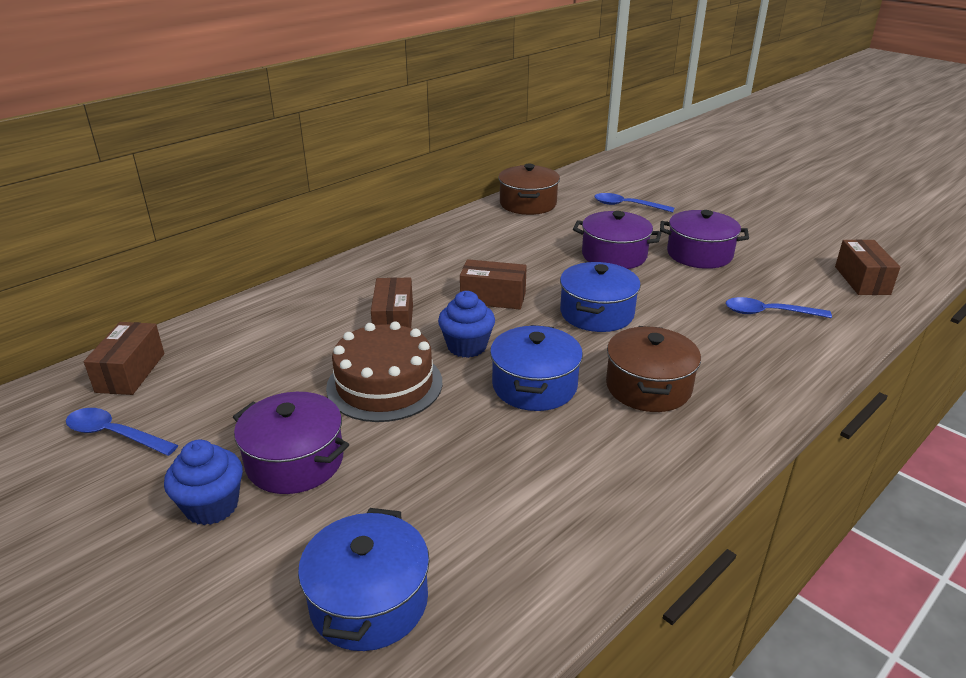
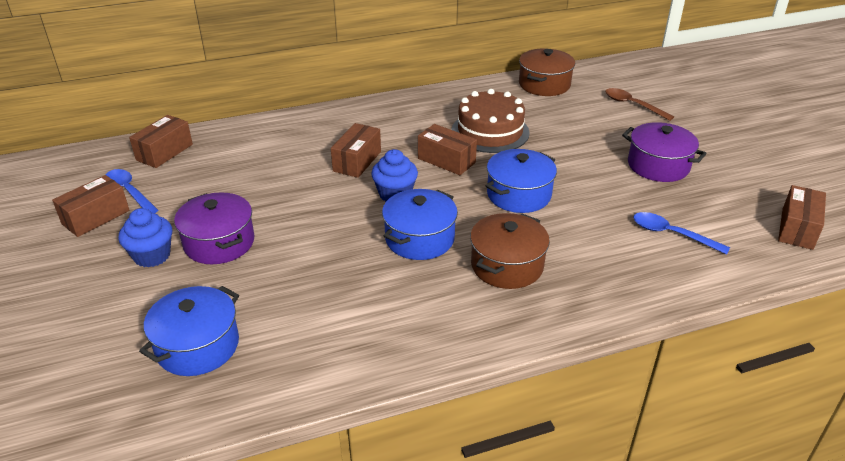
camera: 25 degrees right, 5 degrees up
(86, 481) = (96, 217): none -> brown box
(384, 385) = (315, 206): brown cake -> brown cake (490, 131)
(614, 255) = (578, 148): purple pot -> none
(627, 206) = (632, 105): blue spoon -> brown spoon

